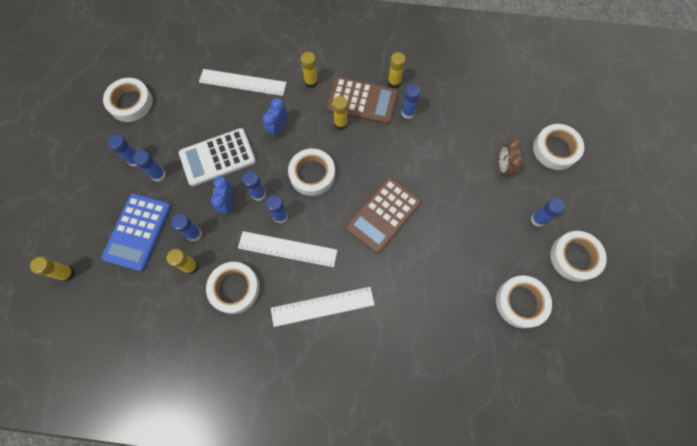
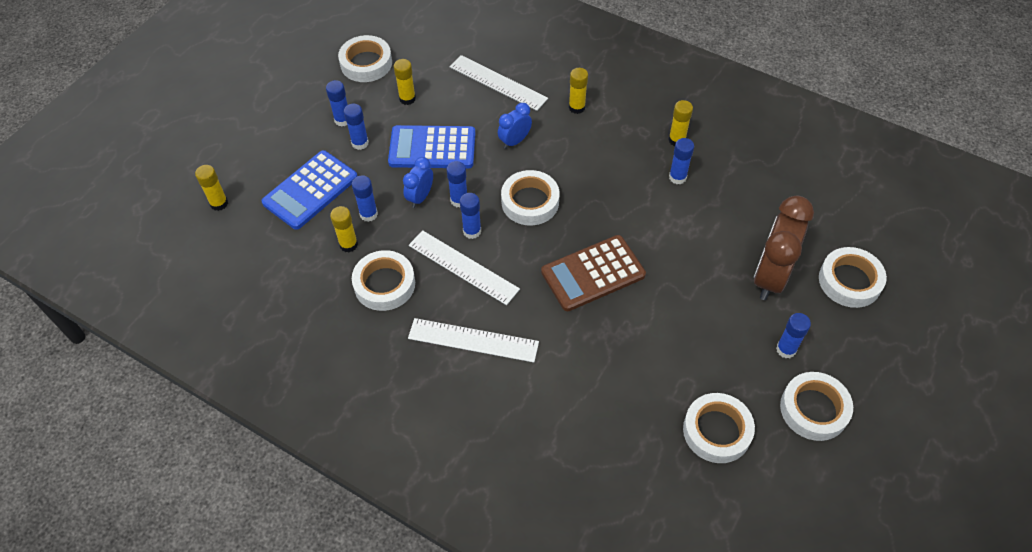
camera: 25 degrees right, 15 degrees down
(217, 157) = (432, 148): white calculator -> blue calculator
(340, 124) = (590, 161): yellow glue stick -> yellow glue stick (407, 99)
(362, 101) = (627, 146): brown calculator -> none
(503, 167) = (770, 276): brown clock -> brown clock, size x1.93

